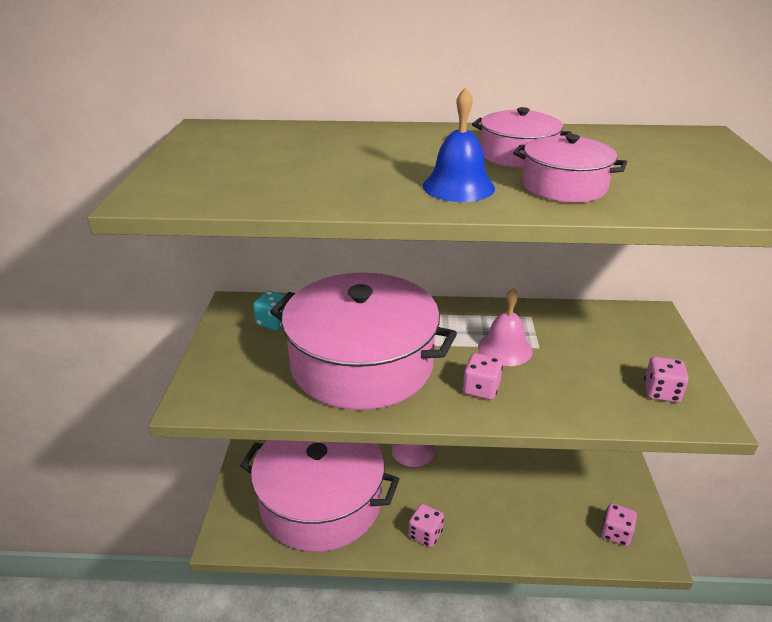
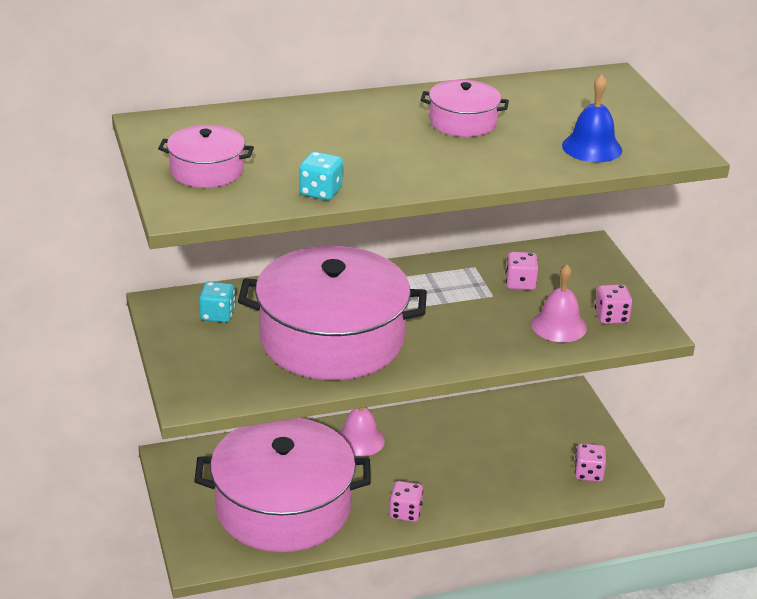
camera: 20 degrees left, 0 degrees up
(311, 198) = (320, 192): none -> turquoise dice
(458, 186) = (431, 163): blue bell -> blue bell (592, 147)
(481, 389) = (454, 342): pink dice -> pink dice (520, 283)
(505, 349) = (461, 302): pink bell -> pink bell (559, 326)
(564, 186) = (514, 151): pink pot -> pink pot (207, 171)

